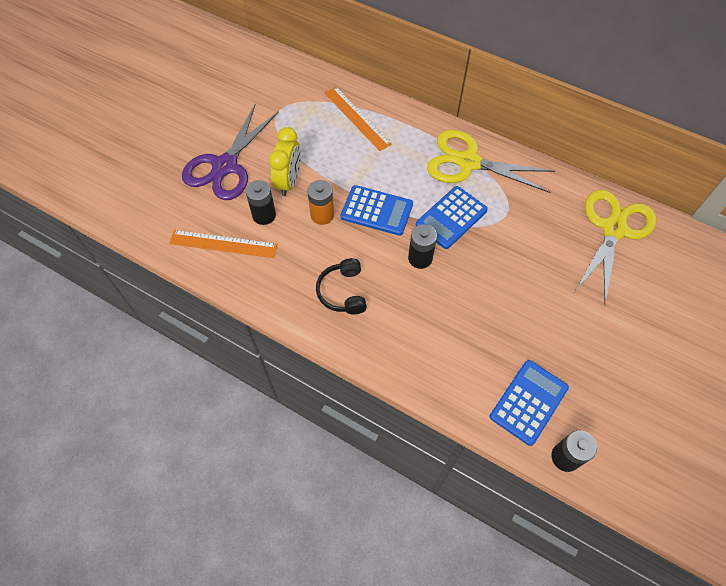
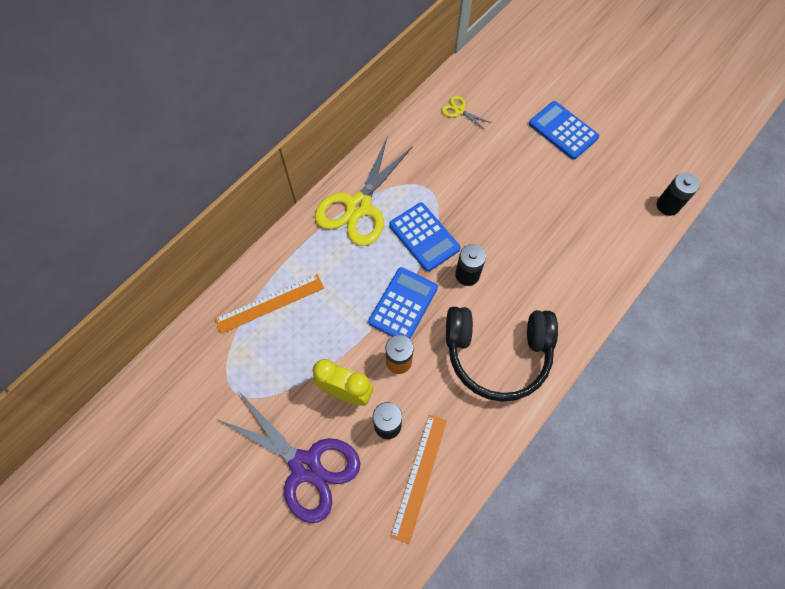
camera: 80 degrees left, 5 degrees up
(342, 292) = (497, 354): black headphones -> black headphones, size x1.88
(528, 402) = (620, 219): blue calculator -> blue calculator (563, 130)
(613, 229) = (459, 110): yellow scissors -> yellow scissors, size x0.42

